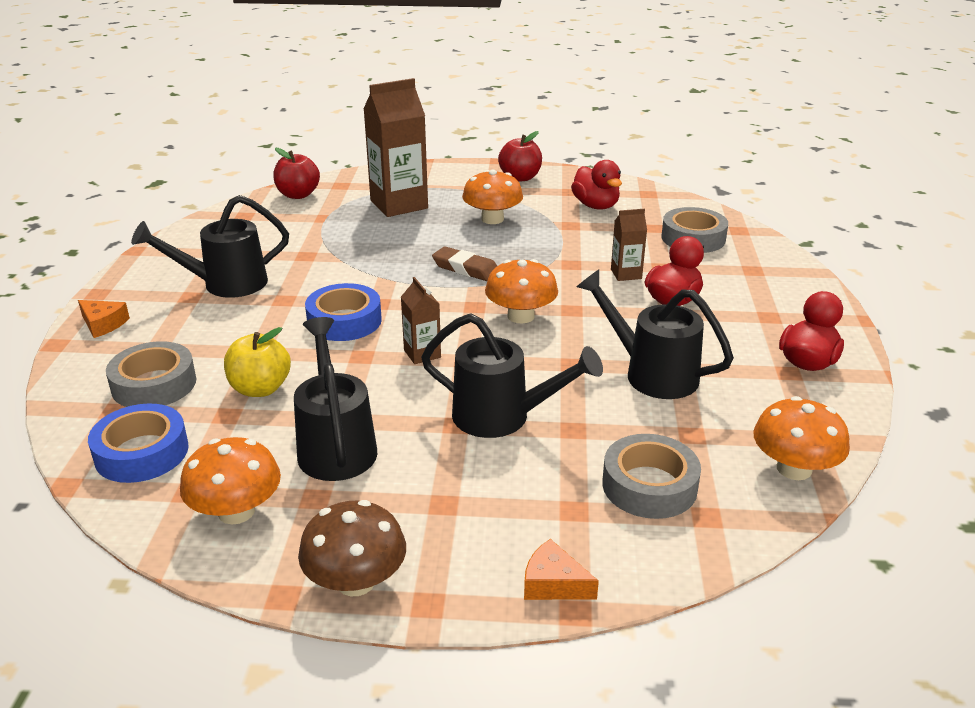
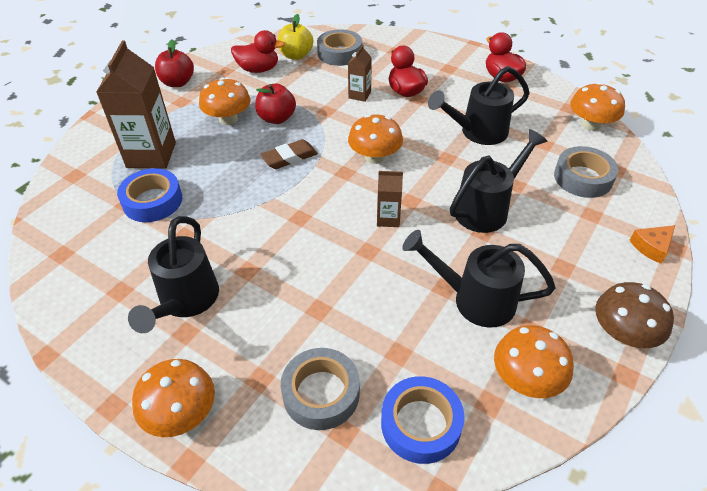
camera: 60 degrees left, 15 degrees up
(103, 324) = (181, 413): orange cheese -> orange mushroom
(260, 388) = (374, 322): yellow apple -> yellow apple (296, 55)
(298, 195) = (61, 206): red apple -> red apple (277, 118)
(344, 321) = (311, 244): blue tape -> blue tape (152, 201)

